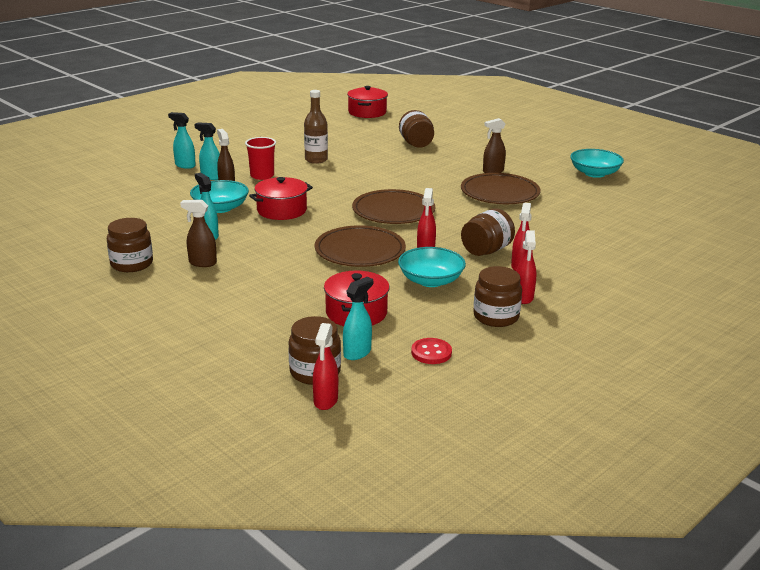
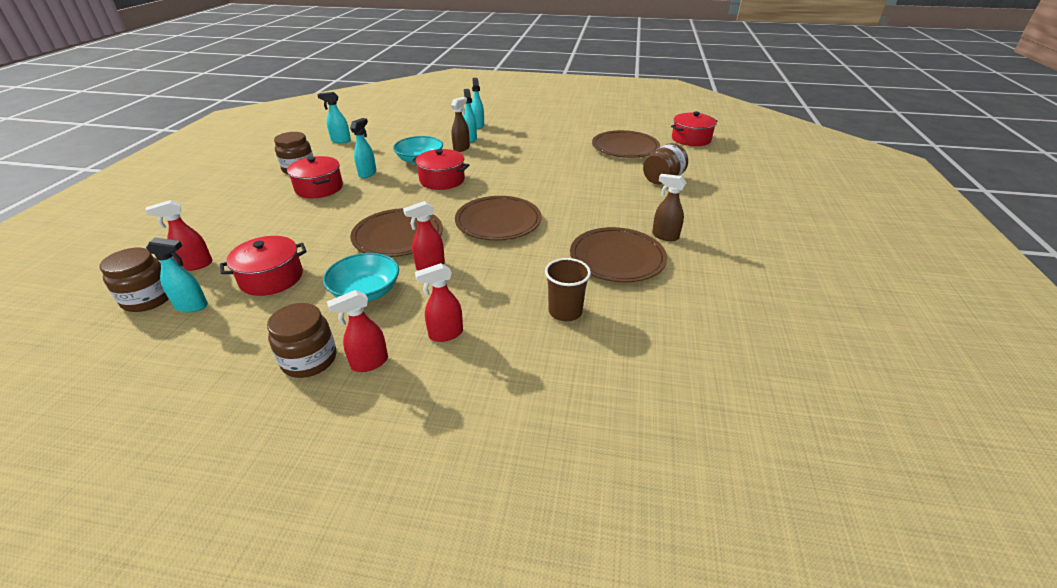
camera: 55 degrees right, 10 degrees up
(92, 230) = (340, 141): none -> turquoise spray bottle
(202, 263) = (319, 188): brown spray bottle -> red pot
(262, 176) = (496, 152): red cup -> none
(316, 160) = (557, 157): brown bottle -> none
(325, 401) = (95, 322): red spray bottle -> red spray bottle (196, 265)
(342, 134) = (625, 147): none -> brown plate
(431, 353) = (207, 346): red button -> none
(486, 251) = (464, 299): brown jar -> none
(540, 226) = (565, 311): none -> brown cup
(594, 173) = (771, 299): turquoise bowl -> none

